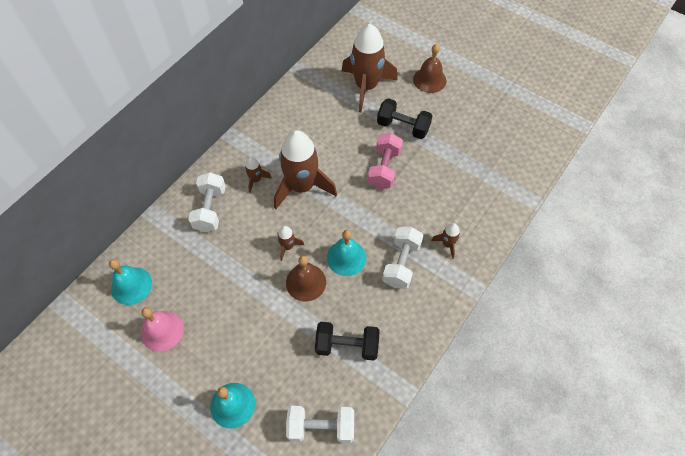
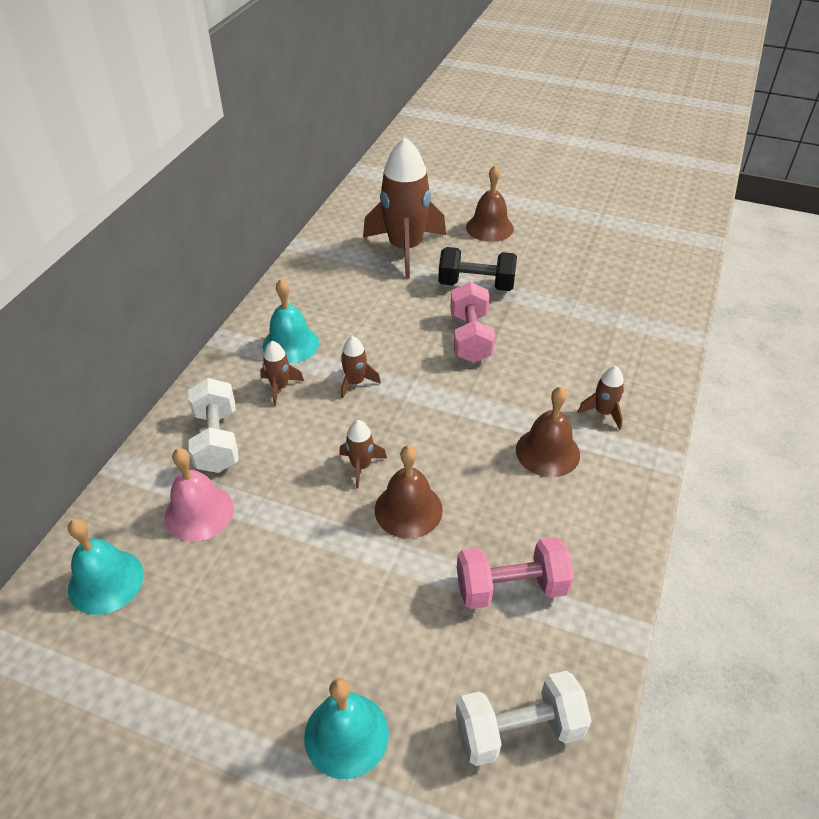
camera: 15 degrees left, 15 degrees down
(162, 331) = (180, 641): pink bell -> pink bell (199, 512)
(302, 186) = (355, 382): brown rocket -> brown rocket, size x0.44
(346, 257) = (460, 462): turquoise bell -> turquoise bell (290, 344)
(347, 346) = (511, 587): black dumbbell -> pink dumbbell
(401, 263) = (547, 452): white dumbbell -> brown bell

